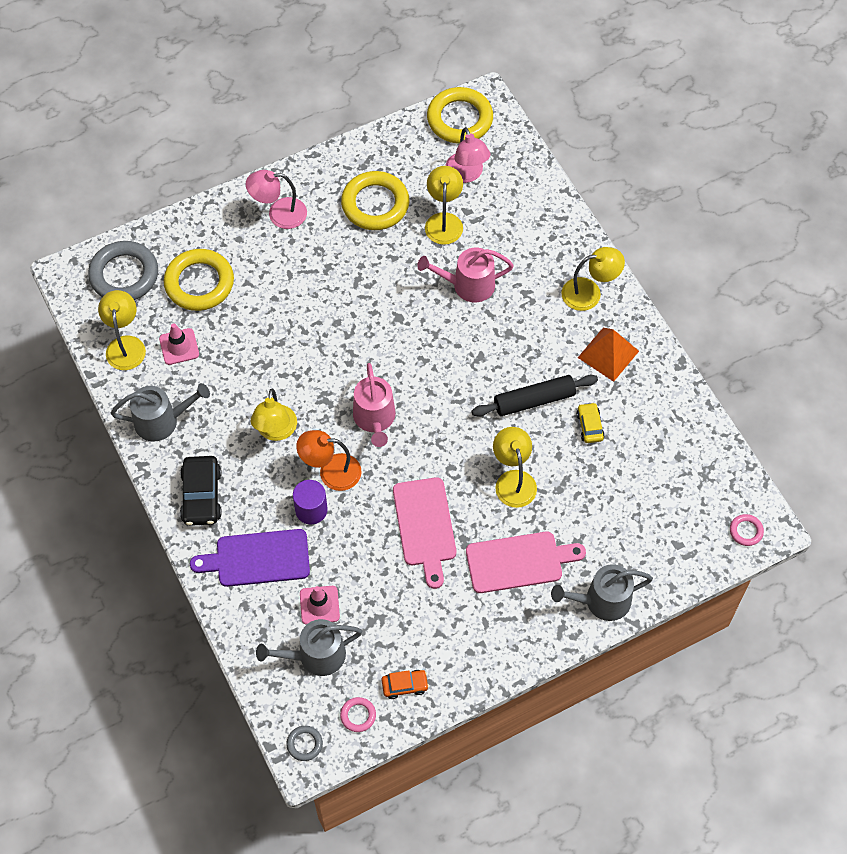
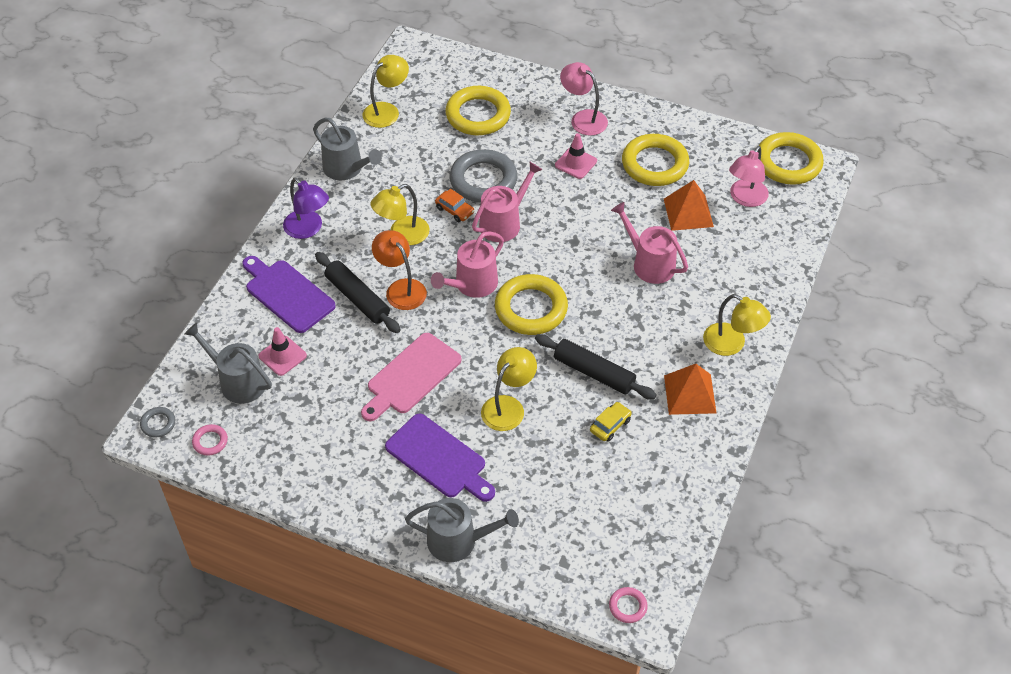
camera: 50 degrees right, 10 degrees down
(124, 275) = (441, 74): grey ring -> grey ring (483, 180)
(179, 346) = (415, 138): pink traffic cone -> pink traffic cone (576, 163)
(202, 496) = (308, 229): black car -> purple lamp
(311, 510) = (357, 298): purple cylinder -> black rolling pin
(333, 351) = (503, 223): none -> pink watering can
(405, 685) = (261, 455): orange car -> orange car (455, 210)
(436, 396) = (531, 308): none -> yellow ring
(444, 221) = (688, 212): yellow lamp -> orange pyramid
(518, 562) = (439, 458): pink cutting board -> purple cutting board
(602, 601) = (458, 541): grey watering can -> grey watering can turned 150 degrees clockwise

